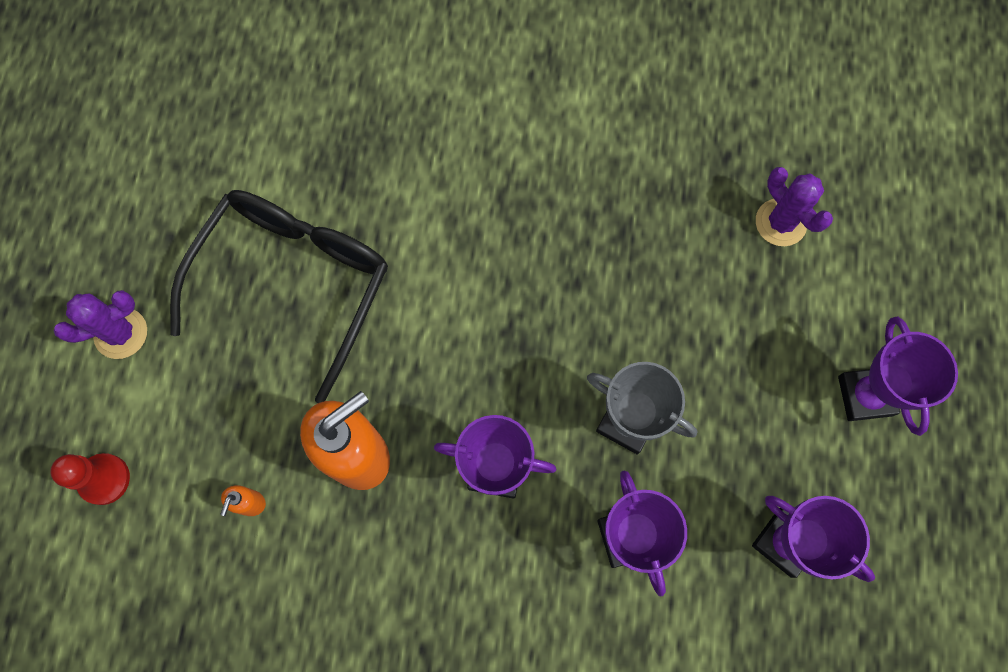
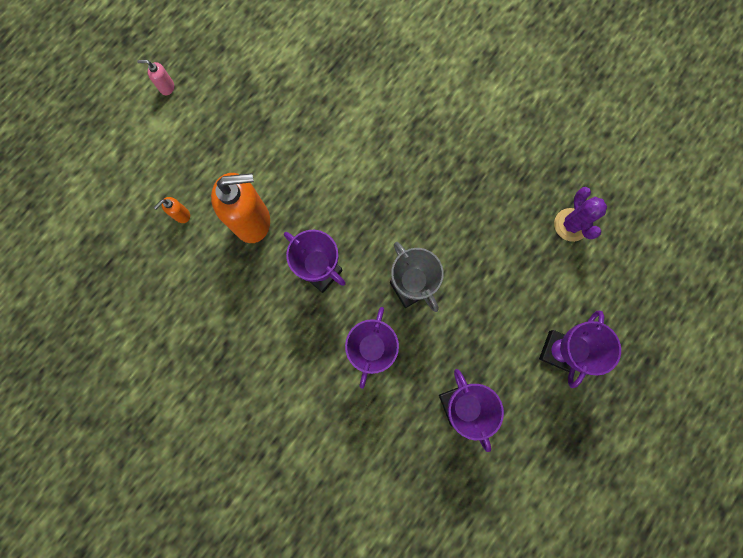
camera: 30 degrees right, 5 degrees up
(104, 479) = (115, 160): red pawn -> none
(121, 333) = (167, 87): purple cactus -> pink soap dispenser
(294, 283) = (273, 109): black glasses -> none

